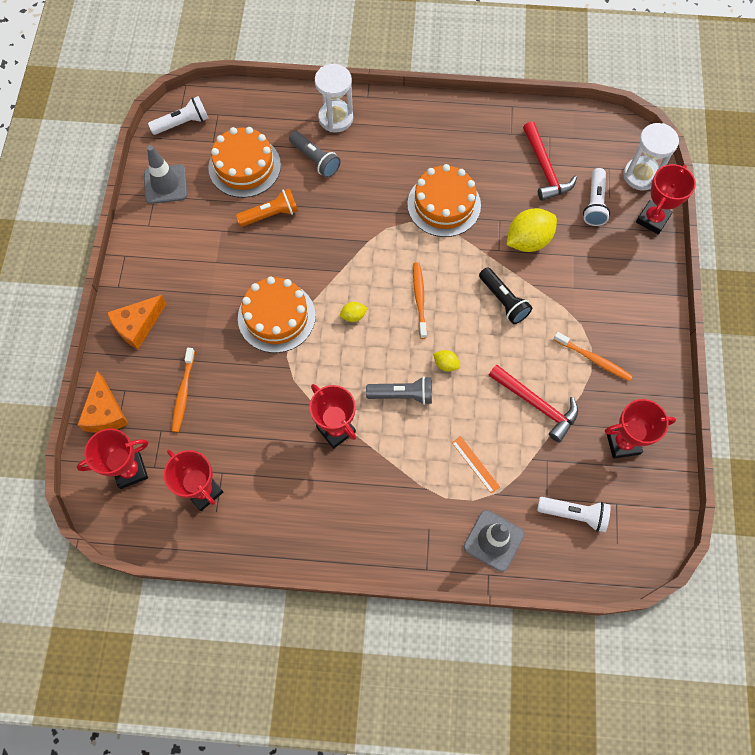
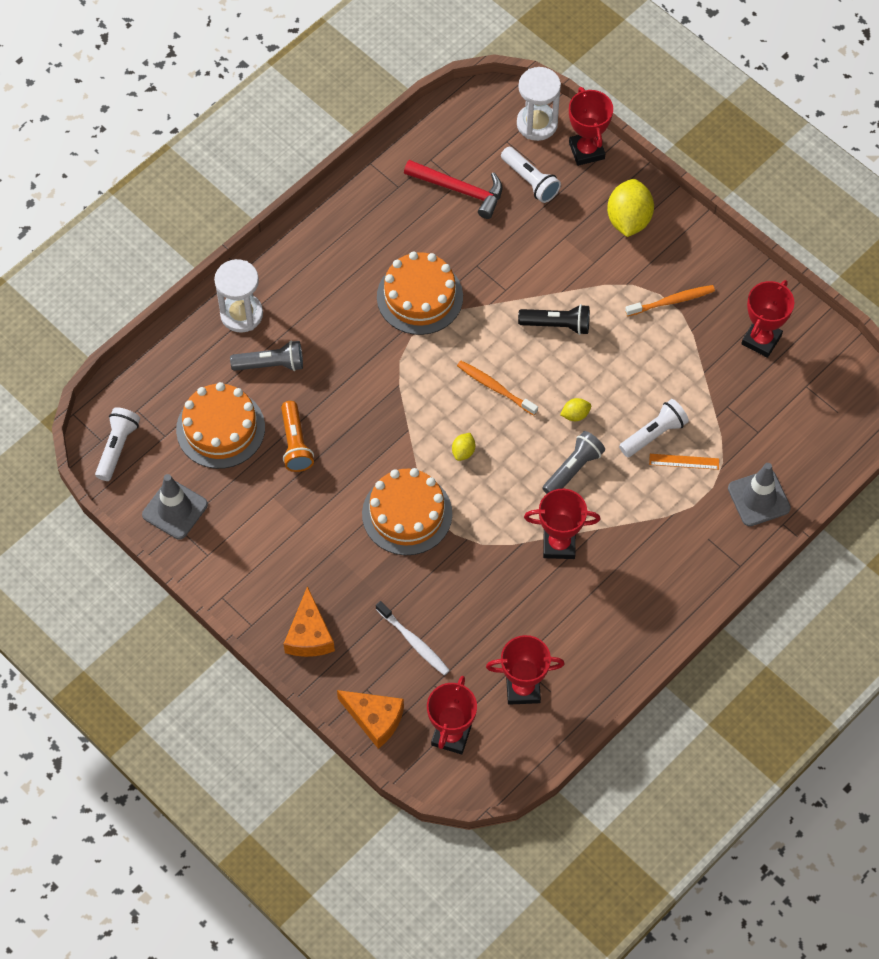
camera: 50 degrees left, 5 degrees down
(183, 393) = (413, 642): orange toothbrush -> white toothbrush
(271, 214) = (295, 443): orange flashlight -> orange flashlight turned 150 degrees clockwise
(528, 240) = (518, 260): yellow lemon -> yellow lemon (628, 219)
(536, 404) = (672, 375): red hammer -> none
(574, 514) = (788, 423): white flashlight -> white flashlight (654, 434)

